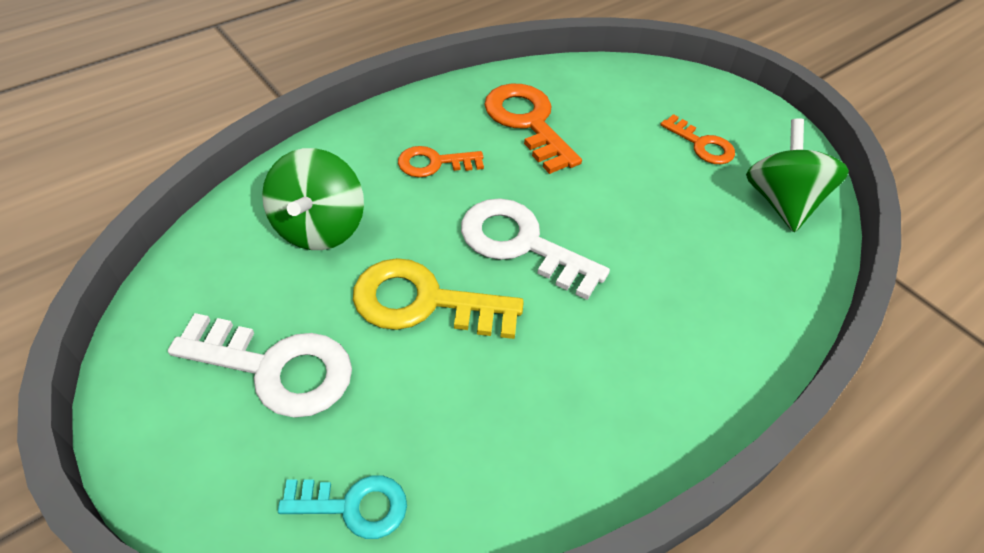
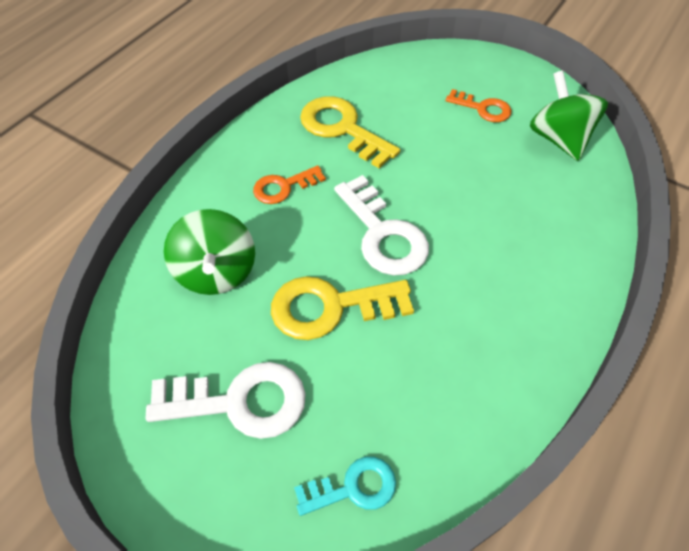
camera: 15 degrees left, 5 degrees up
(521, 244) = (383, 234): white key -> white key turned 135 degrees counterclockwise
(528, 122) = (342, 128): orange key -> yellow key

